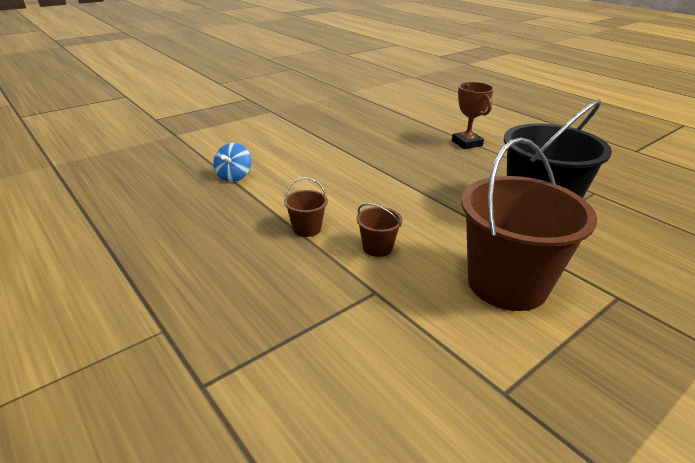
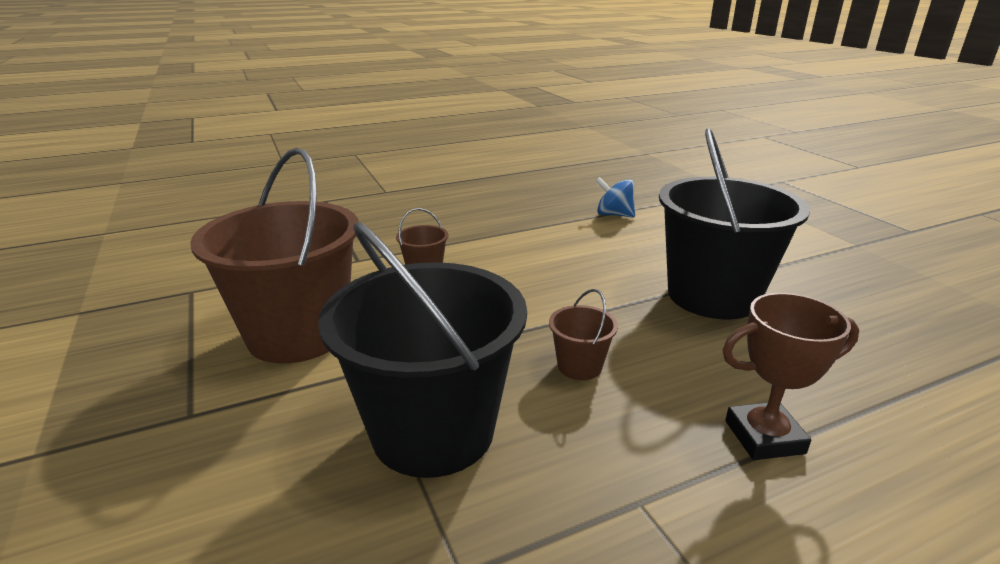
camera: 105 degrees right, 5 degrees down
(307, 229) = (483, 241): brown bucket -> brown bucket (579, 366)
(356, 147) = (712, 296): none -> black bucket

